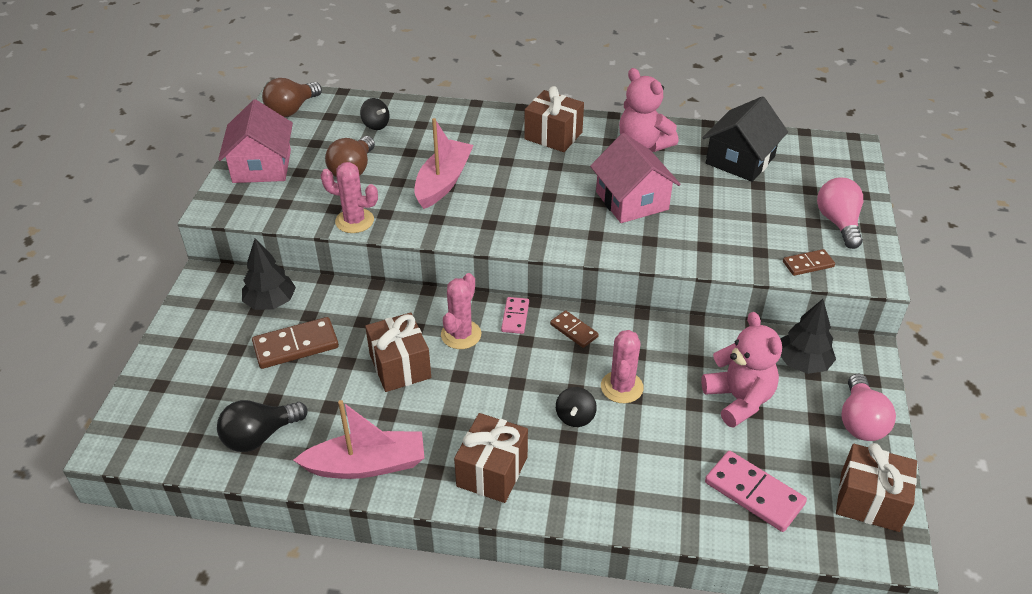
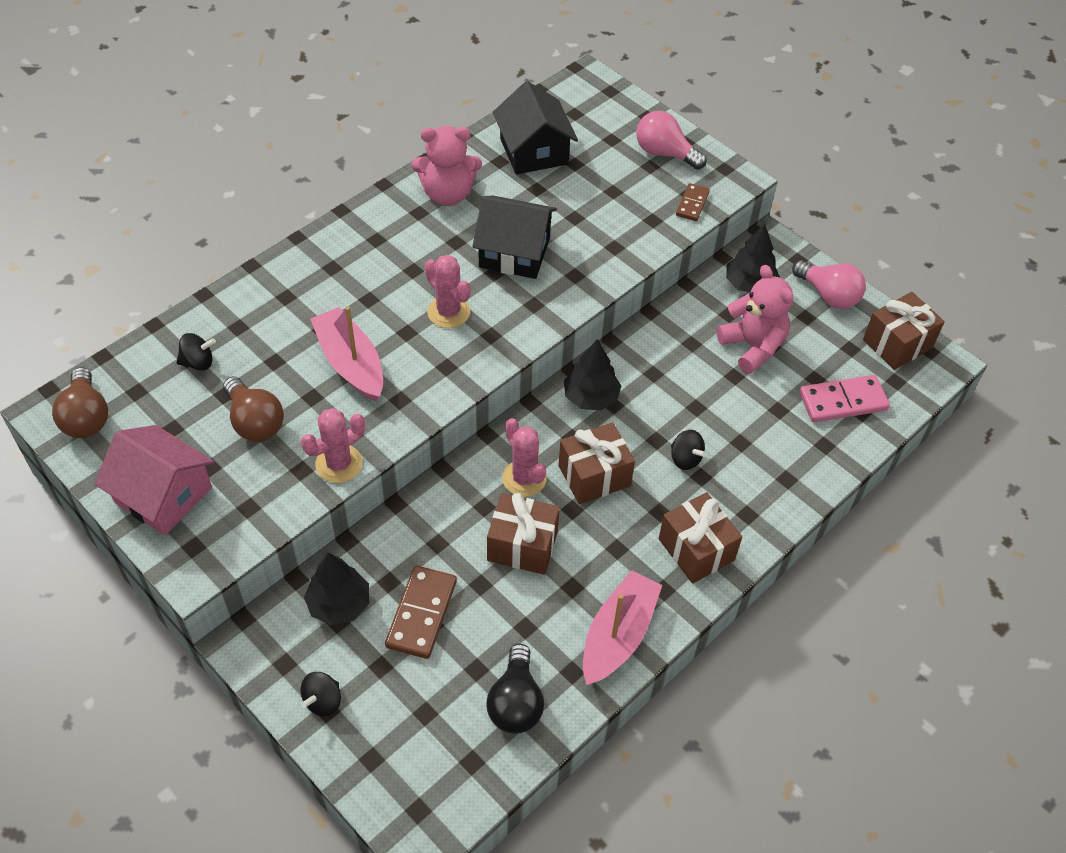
camera: 55 degrees left, 10 degrees up
(188, 336) = (323, 701): none -> black spinning top
(515, 317) = (538, 426): pink domino -> none
(553, 136) = (368, 244): brown gift -> brown gift (594, 476)
(574, 330) = (591, 397): brown domino -> black tree
(622, 387) = (680, 408): pink cactus -> pink cactus (448, 312)
(632, 201) = (514, 252): pink house -> black house
(738, 399) = (752, 347): pink teddy bear -> pink teddy bear turned 45 degrees clockwise

